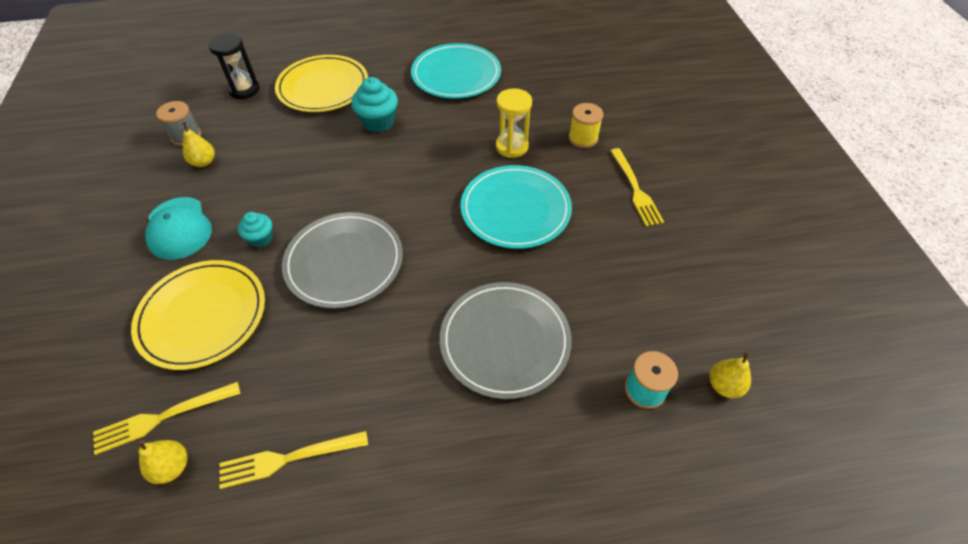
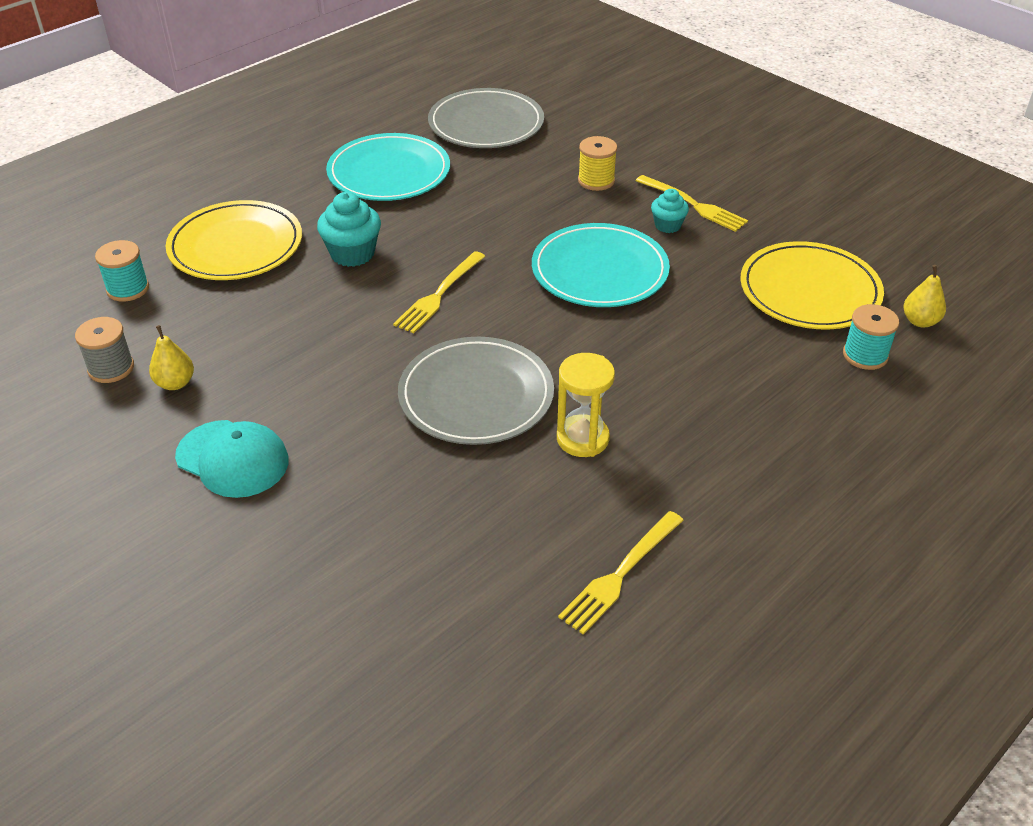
camera: 35 degrees left, 10 degrees down
(161, 418) = (446, 621): yellow fork -> yellow fork (439, 295)
(172, 467) = (512, 649): yellow pear -> none
(202, 316) = (375, 518): yellow plate -> yellow plate (809, 291)
(244, 89) = (128, 289): black hourglass -> turquoise spool
(261, 238) = (352, 420): turquoise cupcake -> turquoise cupcake (667, 225)
(505, 341) = (711, 380): grey plate -> grey plate (486, 124)
(512, 146) = (532, 217): yellow hourglass -> yellow hourglass (582, 438)

